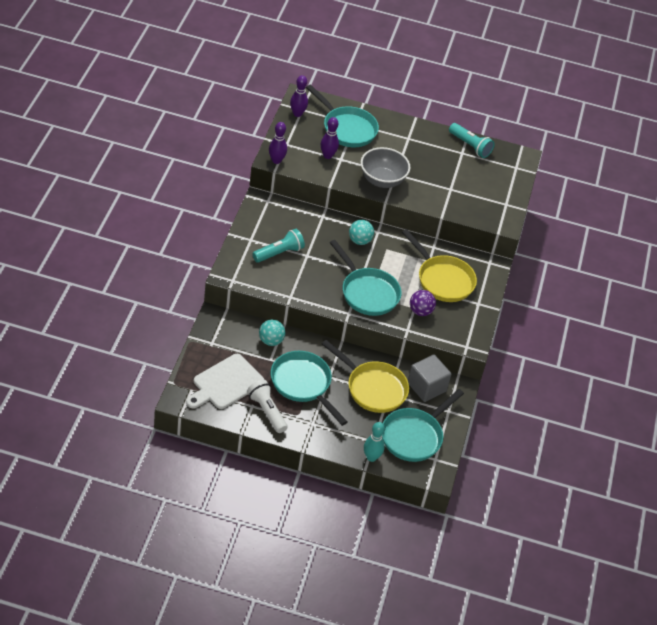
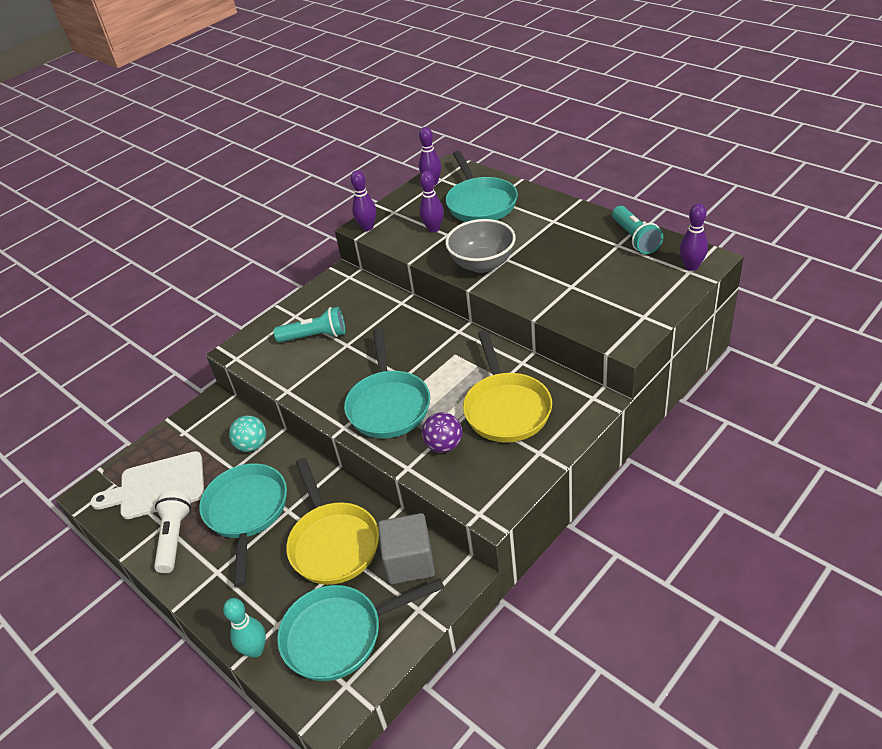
camera: 40 degrees right, 5 degrees down
(359, 241) = (426, 338): turquoise ball -> none
(515, 163) = (691, 266): none -> purple bowling pin

